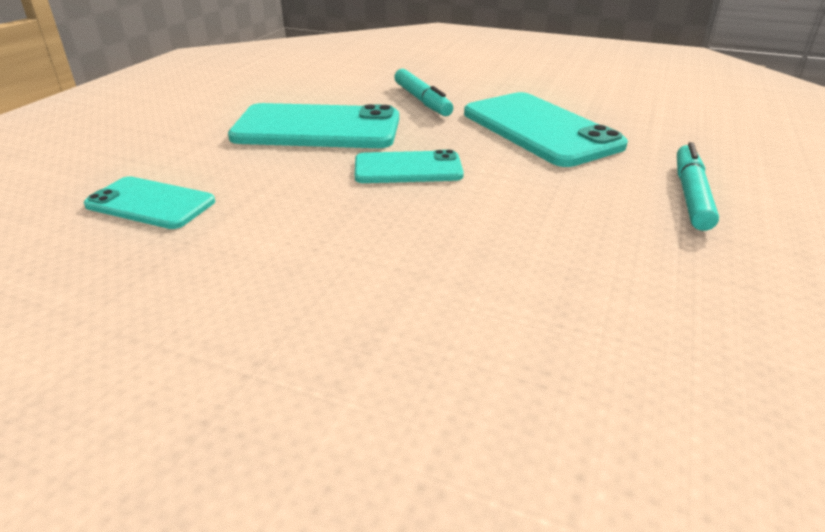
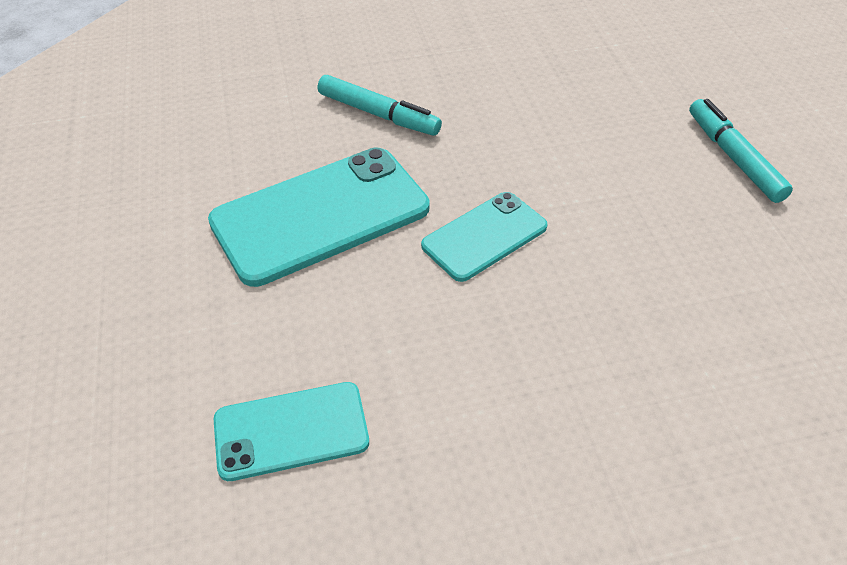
camera: 35 degrees left, 15 degrees up
(540, 129) = (539, 116): turquoise phone -> none

